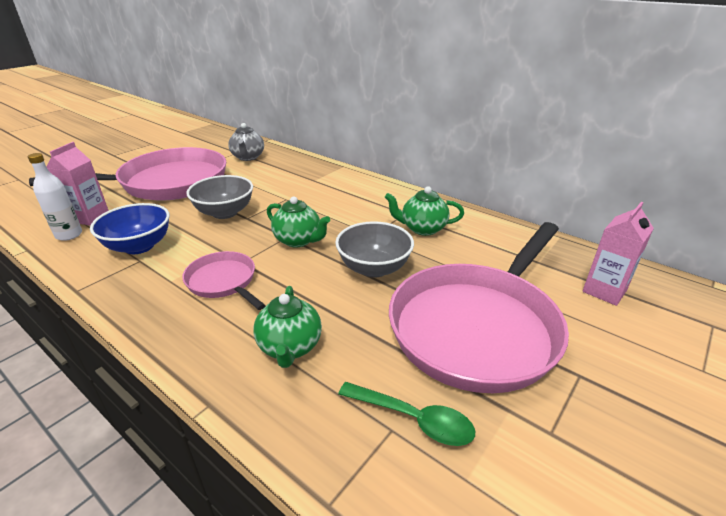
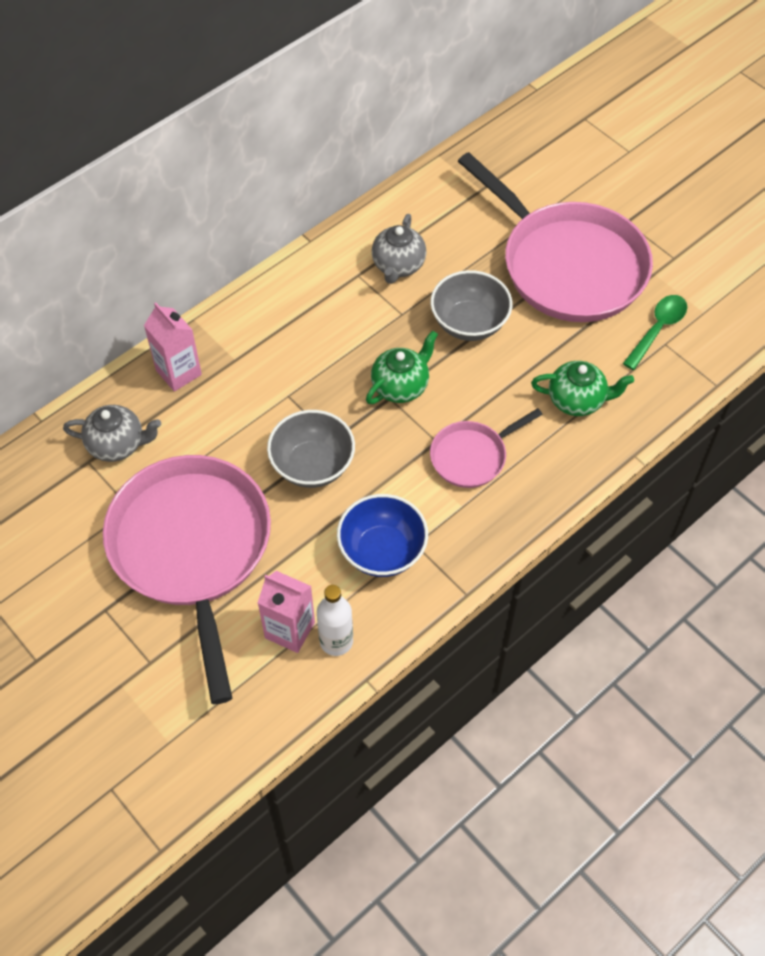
camera: 80 degrees left, 25 degrees up
(422, 229) = (398, 266): green teapot -> grey teapot
(604, 291) = (532, 162): pink carton -> pink carton (178, 372)

